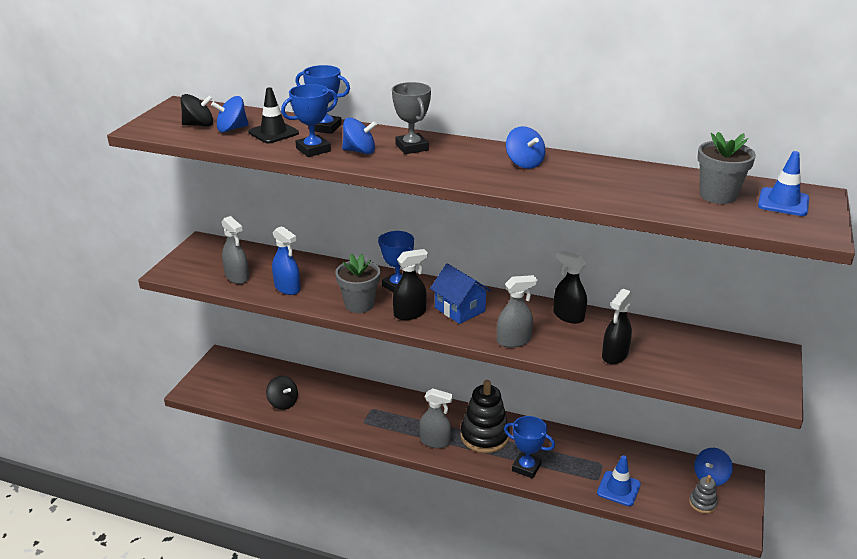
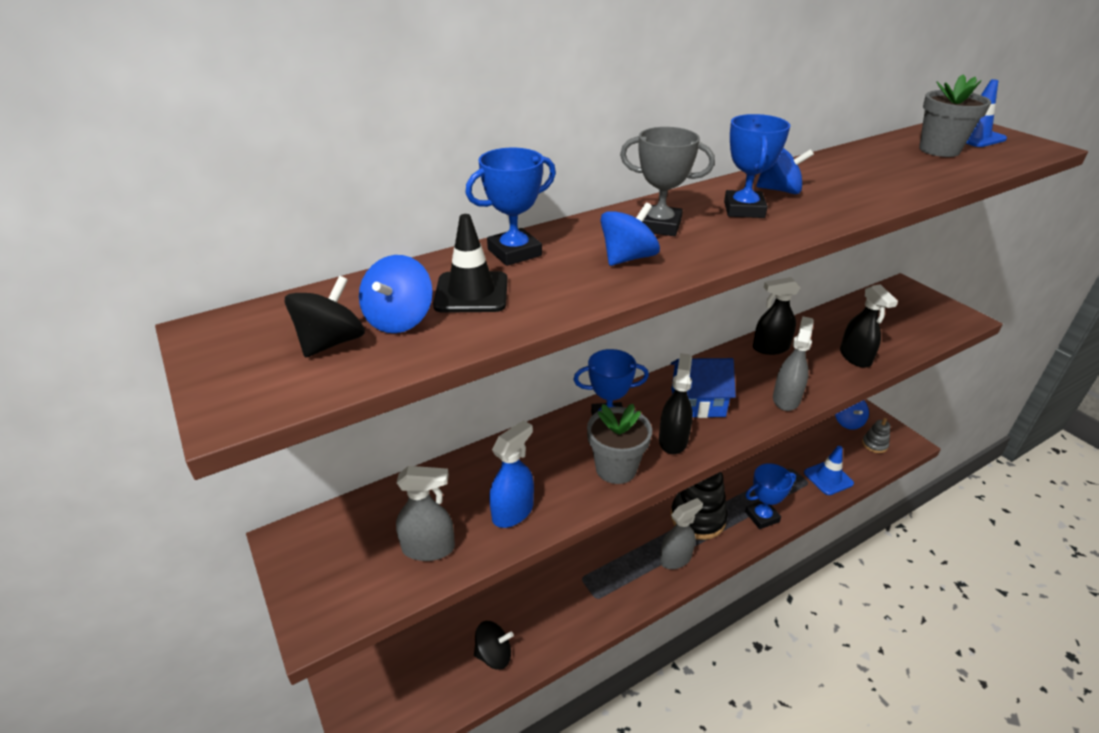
camera: 50 degrees left, 5 degrees up
(287, 288) = (513, 511): blue spray bottle -> blue spray bottle turned 45 degrees counterclockwise
(313, 150) = (577, 285): blue trophy -> blue trophy (744, 209)

